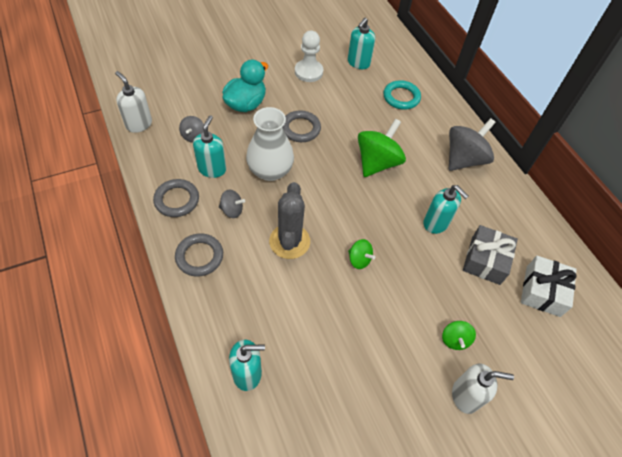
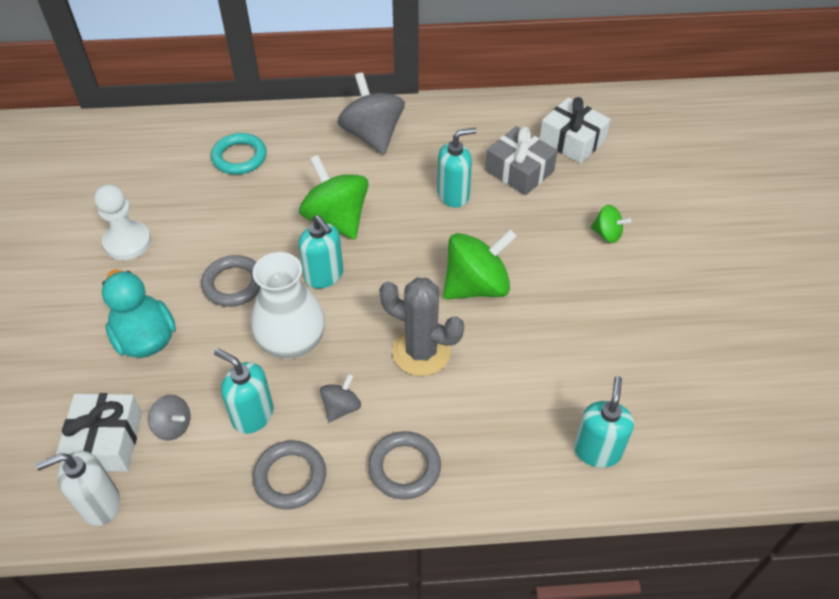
camera: 65 degrees left, 5 degrees down
(176, 112) = (106, 441): none -> white gift
(358, 63) = (147, 180): turquoise soap dispenser -> turquoise soap dispenser (324, 276)
(359, 260) = (476, 286): green spinning top -> green spinning top, size x1.99
(465, 396) = (672, 249): white soap dispenser -> none

